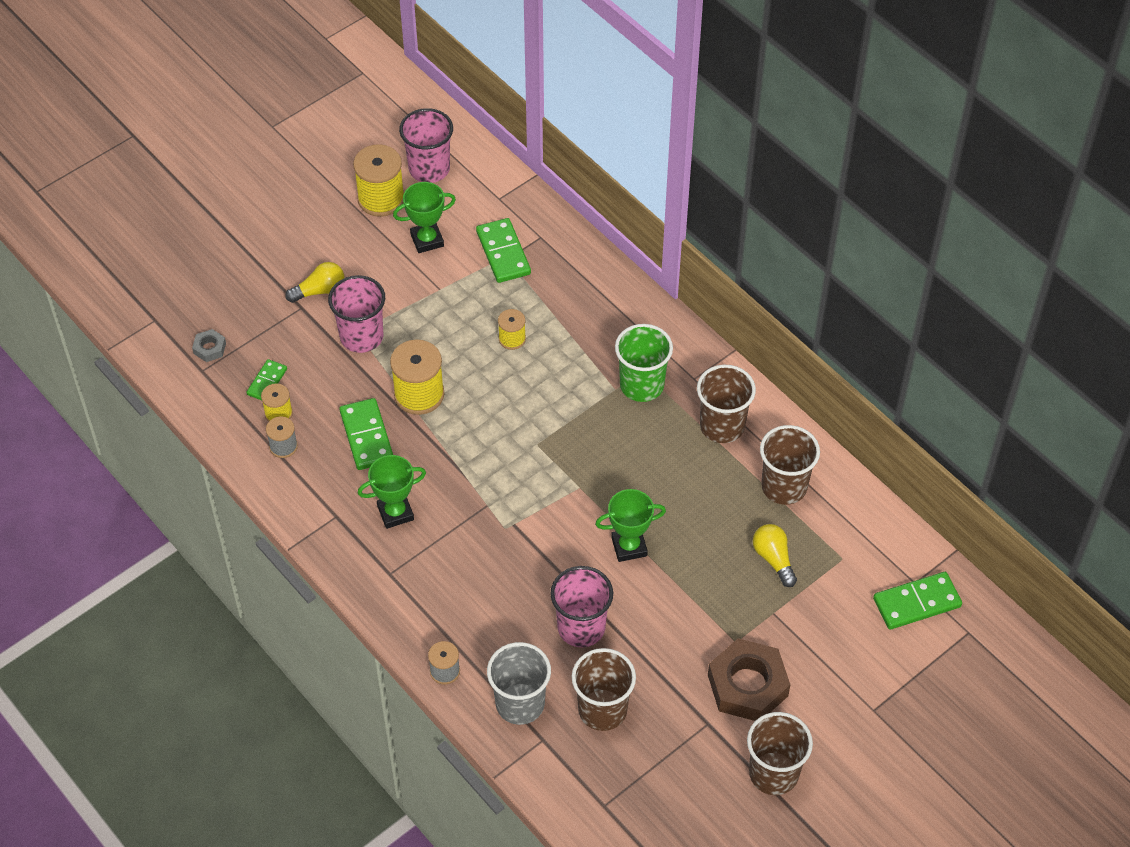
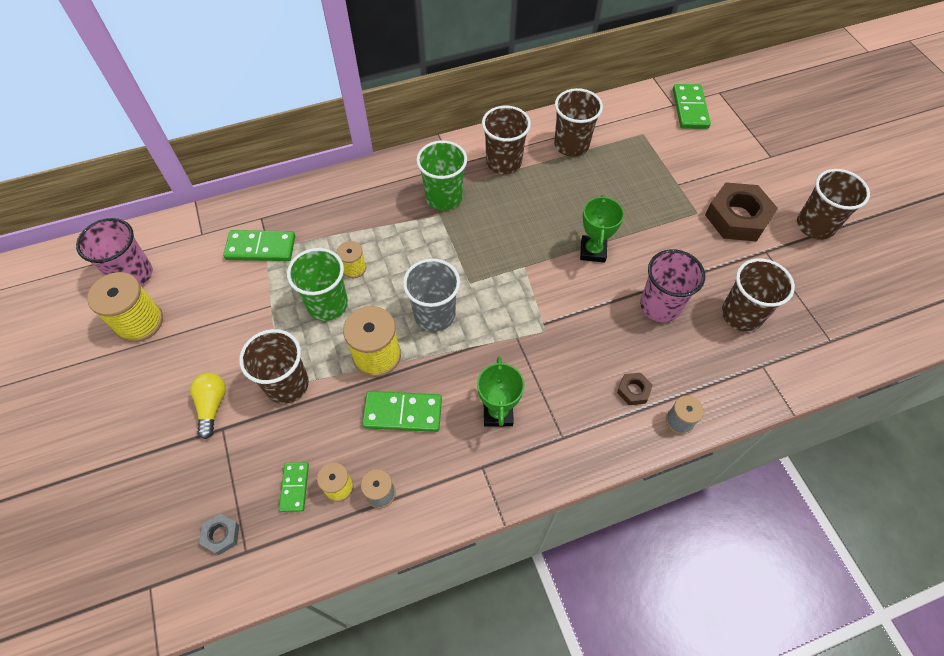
camera: 70 degrees left, 5 degrees up
(267, 382) = (294, 487): green domino -> green domino turned 45 degrees clockwise
(361, 336) = (287, 384): pink cup -> brown cup
(427, 240) = (211, 299): green trophy -> none
(460, 333) = (327, 304): none -> green cup
(464, 623) = (633, 390): none -> brown nut
(520, 704) = (724, 372): grey cup -> grey cup (434, 315)
(774, 559) = (632, 169): yellow light bulb -> none

